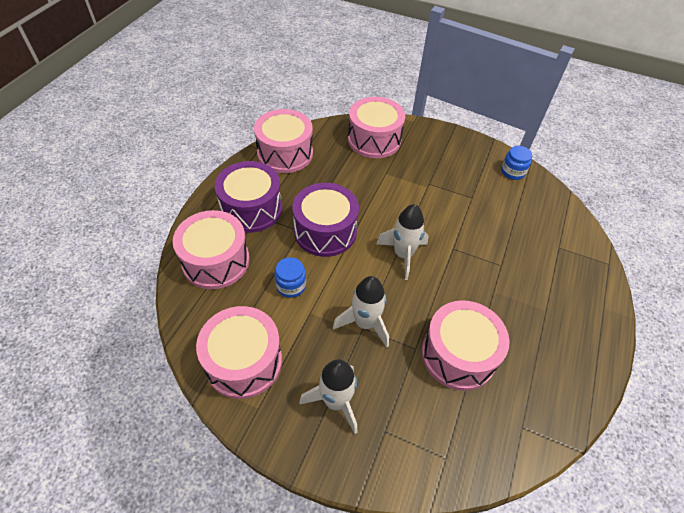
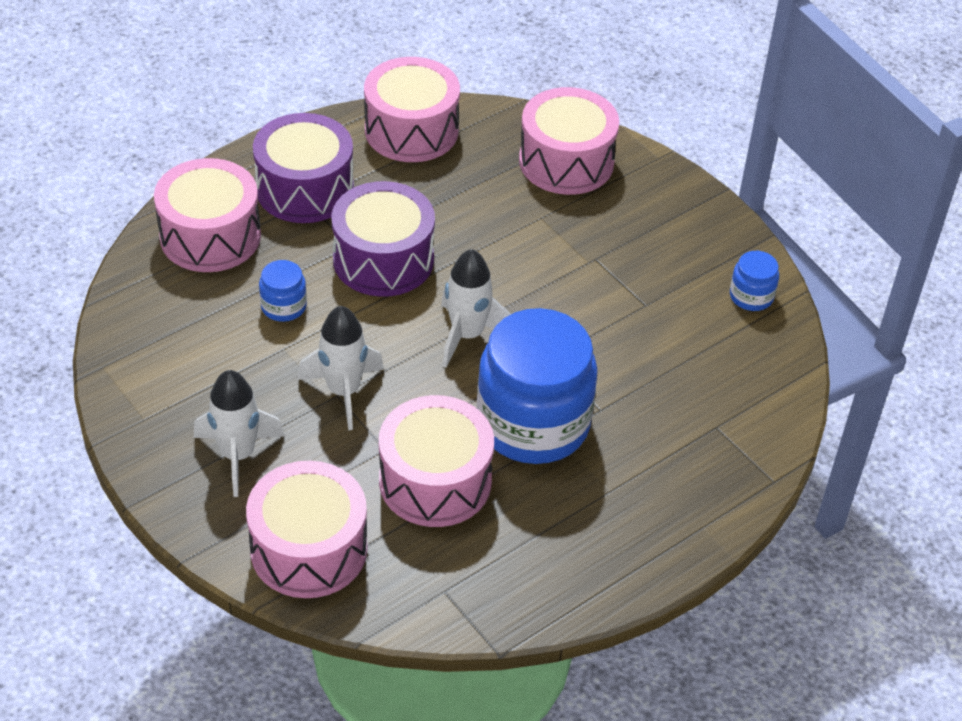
camera: 30 degrees right, 5 degrees down
(244, 361) = (162, 364): pink drum -> pink drum (309, 549)
(477, 290) = (533, 423): none -> blue jar

